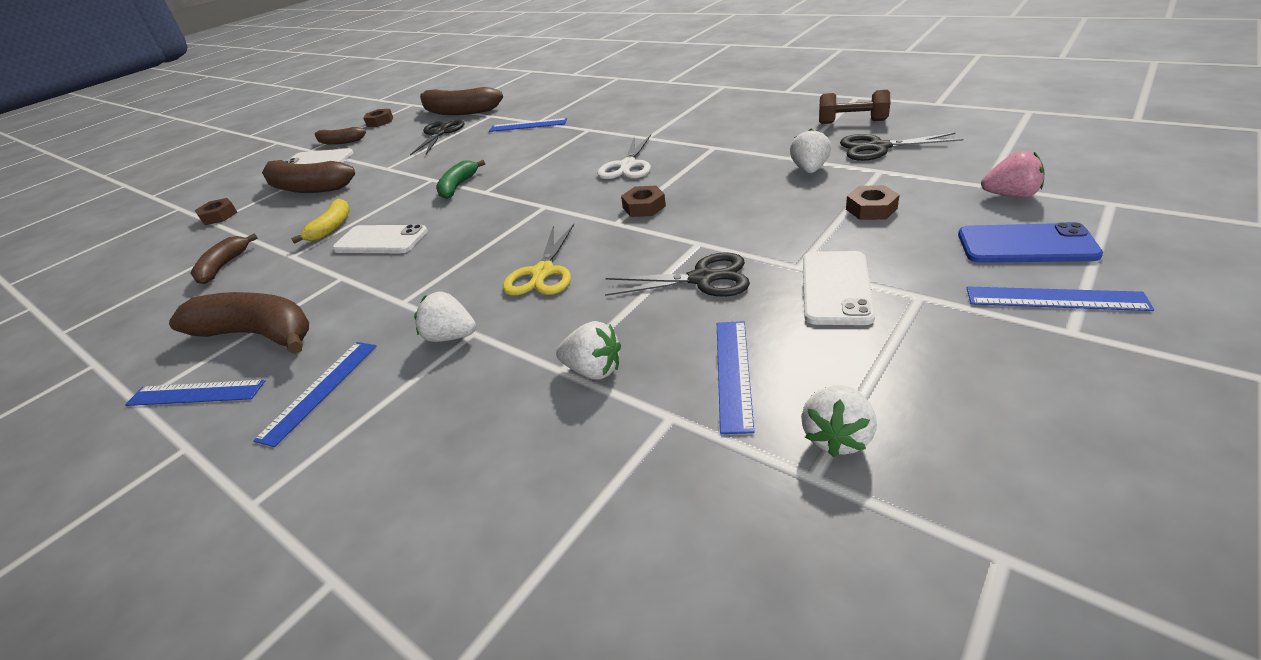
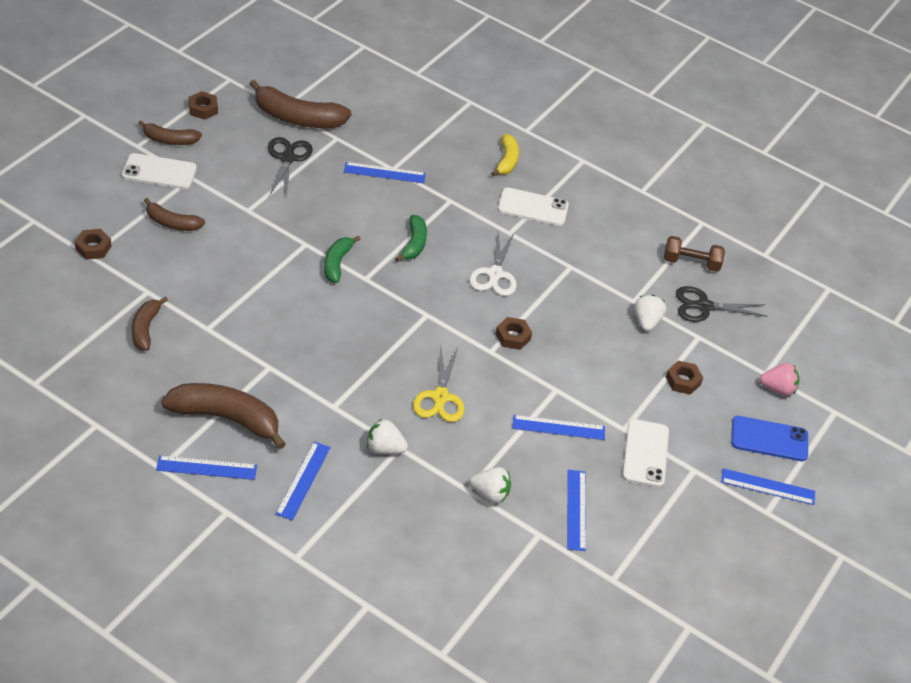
camera: 15 degrees left, 10 degrees up
(307, 188) = (172, 223): brown banana -> brown banana, size x0.57
(331, 227) = (230, 296): yellow banana -> yellow banana (506, 161)
(381, 240) = (287, 326): white phone -> white phone (533, 207)
(544, 161) = (414, 244): none -> green banana
(702, 279) = (558, 427): black scissors -> blue ruler
(837, 437) = (628, 559): white strawberry -> none

